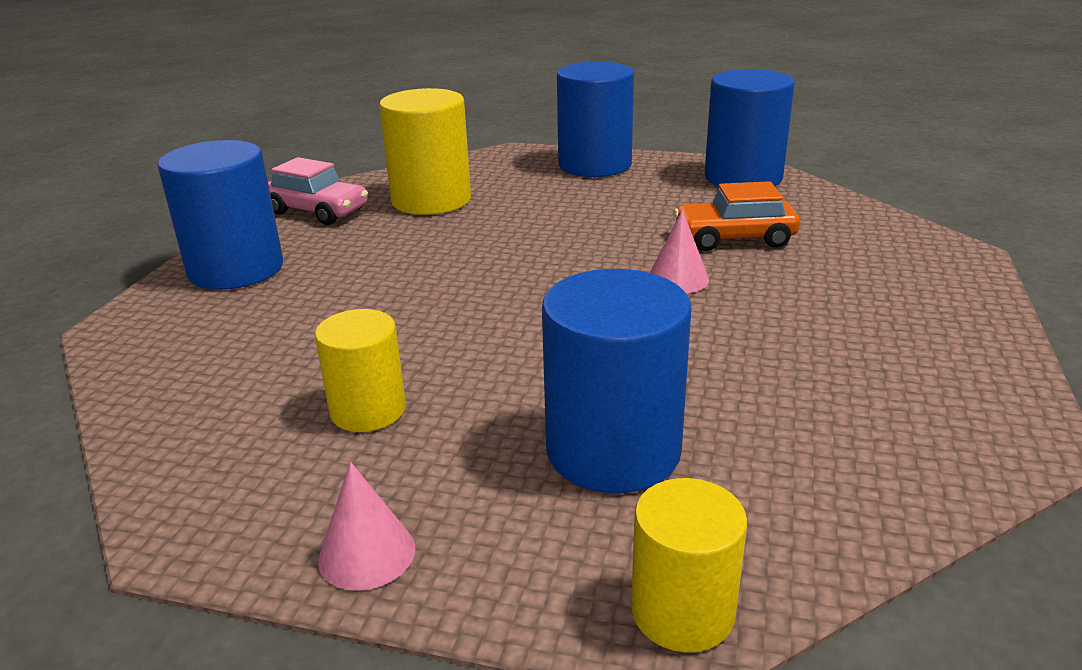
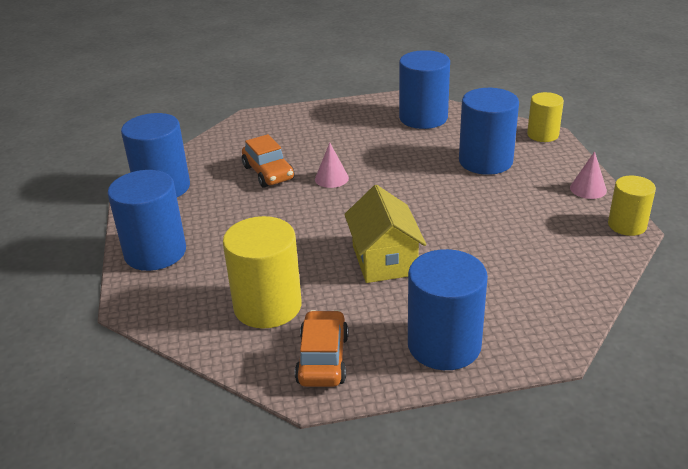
camera: 115 degrees left, 5 degrees up
(318, 211) = (323, 359): pink car -> orange car
(368, 410) = (522, 222): yellow cylinder -> yellow cylinder (627, 225)
(425, 272) = (384, 260): none -> yellow house
(889, 435) = (423, 118): none -> blue cylinder

